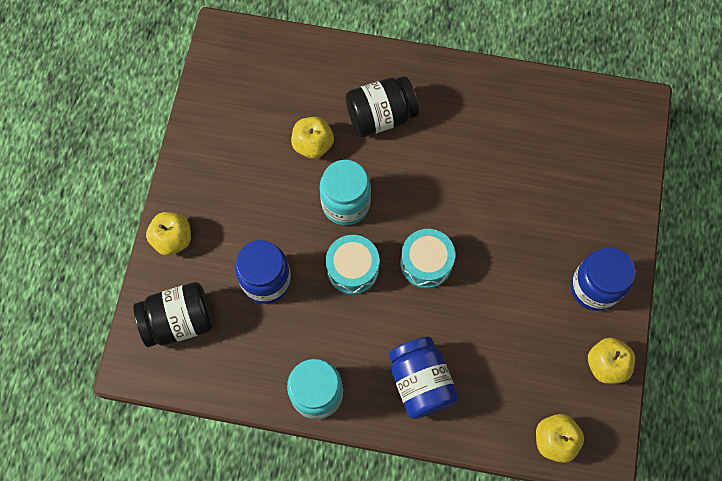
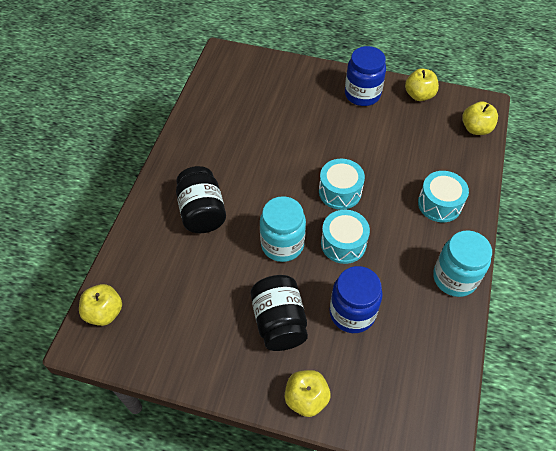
camera: 85 degrees left, 15 degrees down
(179, 321) = (392, 394): black jar -> black jar (279, 322)
(313, 145) = (221, 266): yellow apple -> yellow apple (104, 312)
(420, 382) = (439, 204): blue jar -> turquoise drum

